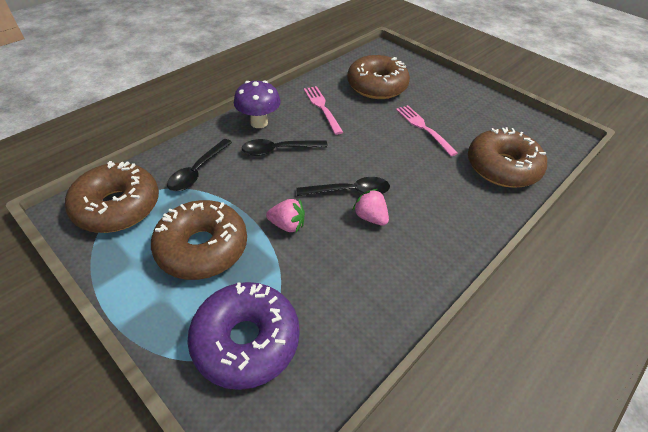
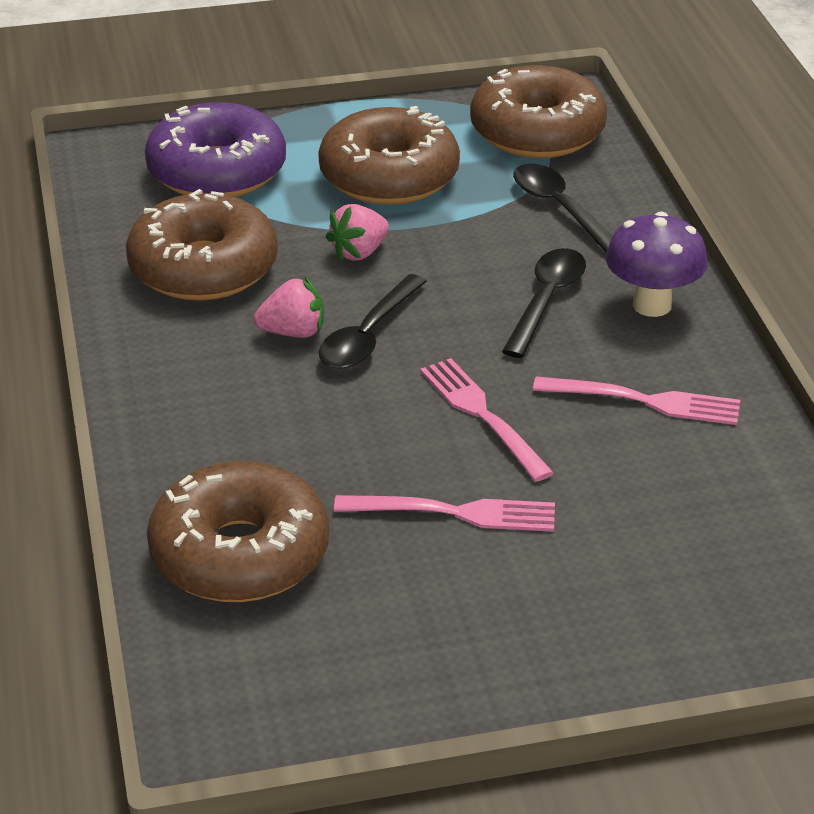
camera: 125 degrees right, 10 degrees down
(368, 140) = (482, 415): none -> pink fork
(376, 86) = (674, 522): brown donut -> brown donut (203, 268)

